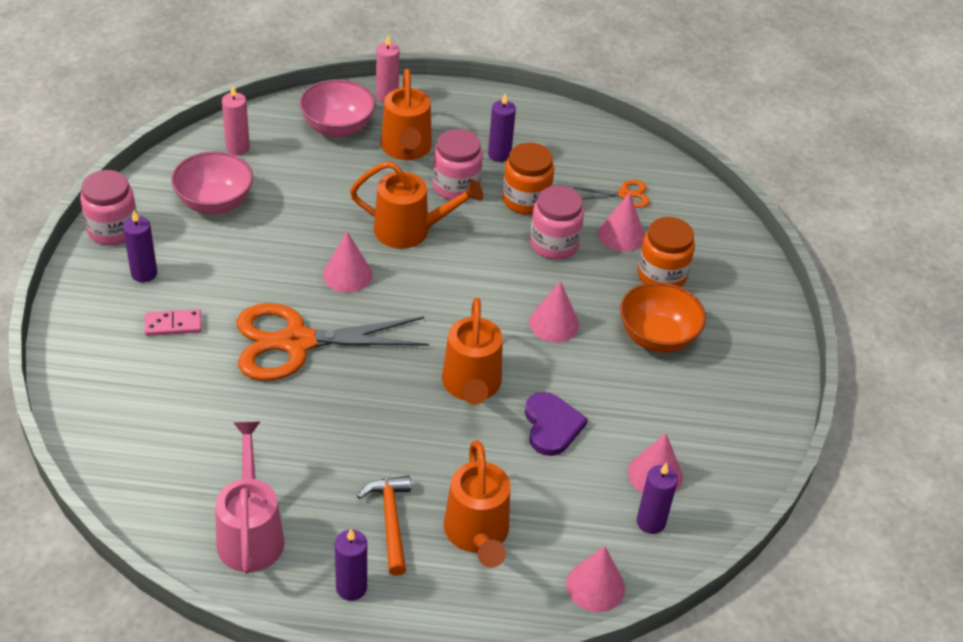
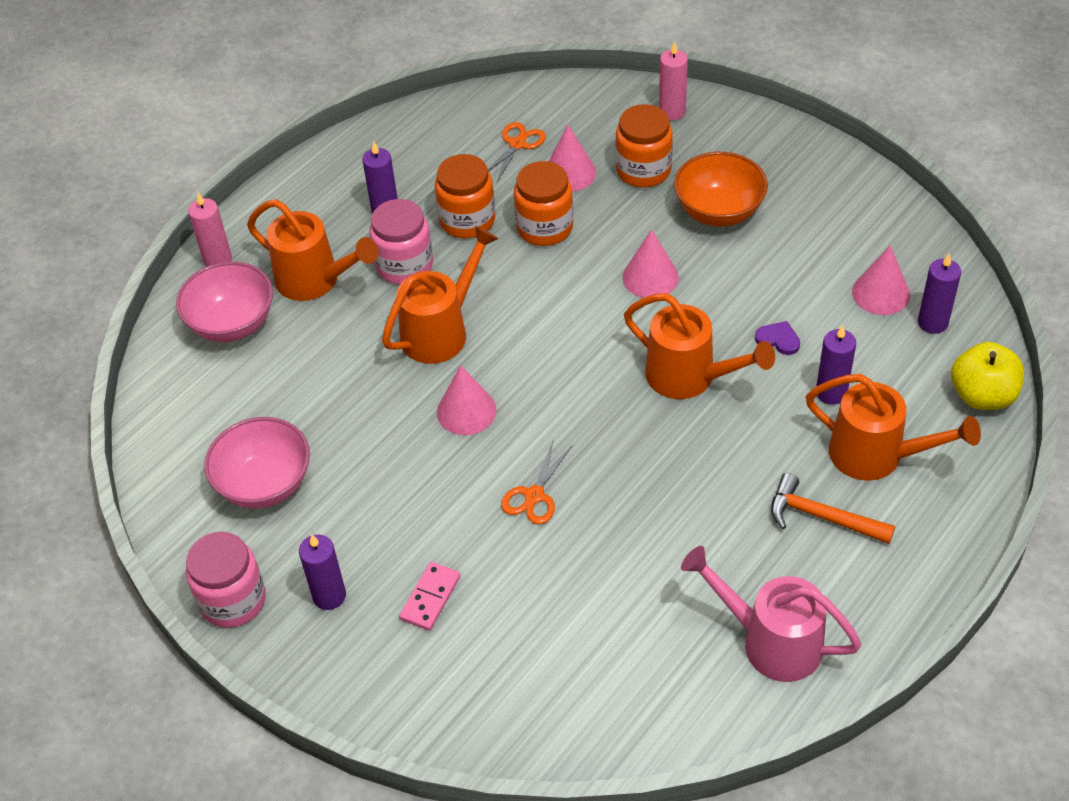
camera: 50 degrees left, 5 degrees up
(238, 148) = (190, 427): pink candle -> pink candle (672, 112)
(296, 342) = (534, 496): orange scissors -> orange scissors, size x0.45
(351, 588) = (886, 583): purple candle -> purple candle (831, 393)
(551, 426) = (778, 339): purple heart -> purple heart, size x0.57
(554, 244) = (544, 228): pink jar -> orange jar
(595, 586) = (982, 395): pink cone -> yellow apple

